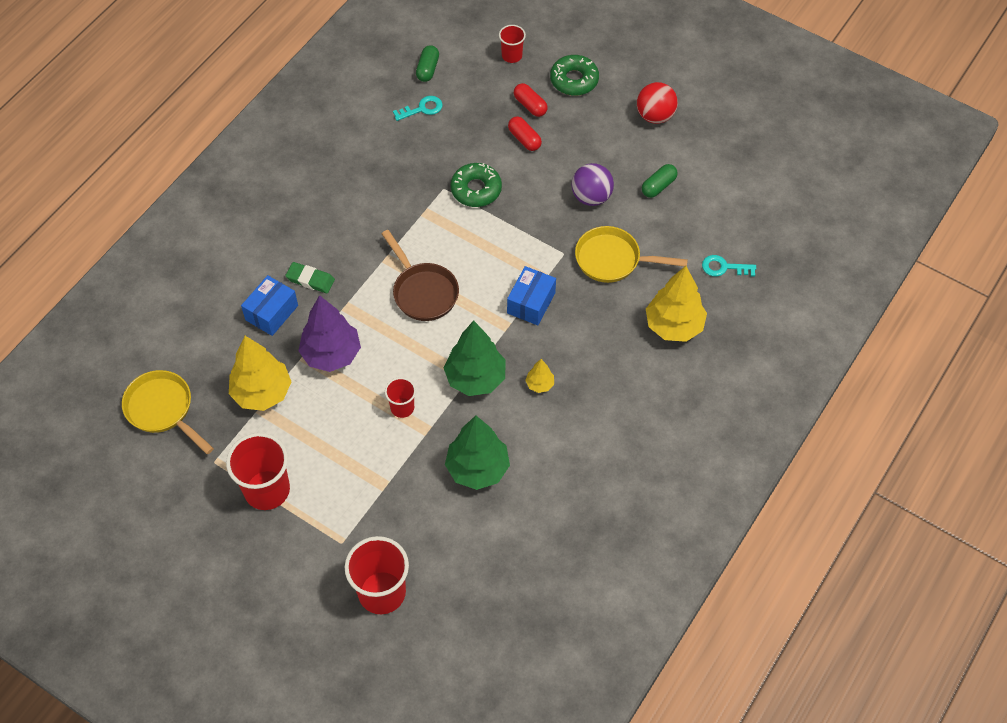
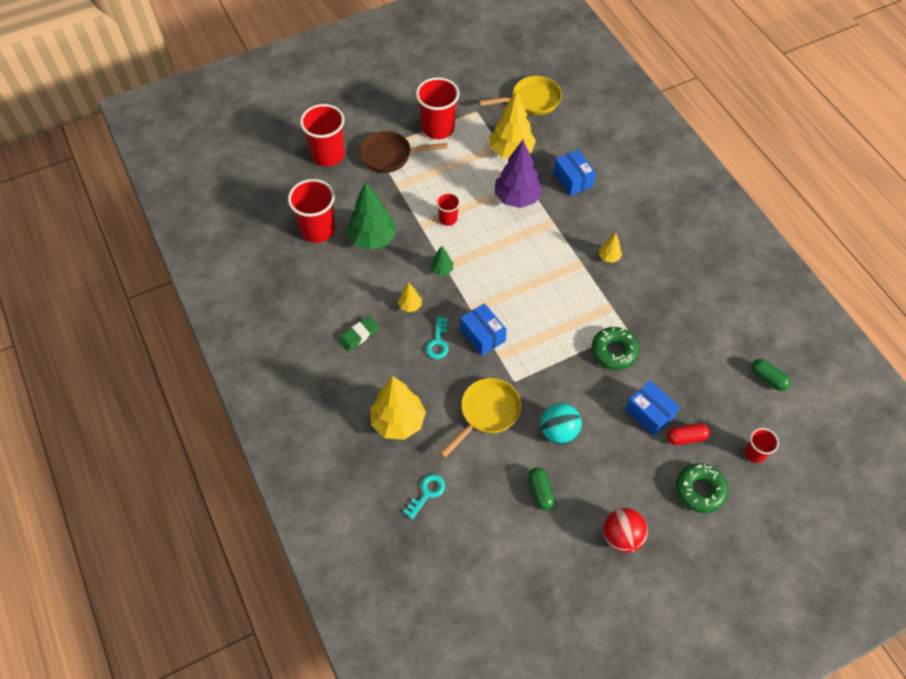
camera: 120 degrees right, 0 degrees up
(310, 279) = (588, 211): green eraser -> green eraser (359, 335)
(362, 237) = (609, 257): none -> yellow tree
(422, 109) = (722, 353): turquoise key -> turquoise key (438, 342)
(423, 292) = (536, 272): brown pan -> brown pan (390, 155)
(475, 378) = (442, 270): green tree -> green tree, size x0.47
(500, 534) = (318, 230): none -> red cup
(524, 139) = (649, 413): red capsule -> blue box
(591, 197) = (559, 432): purple ball -> turquoise ball

